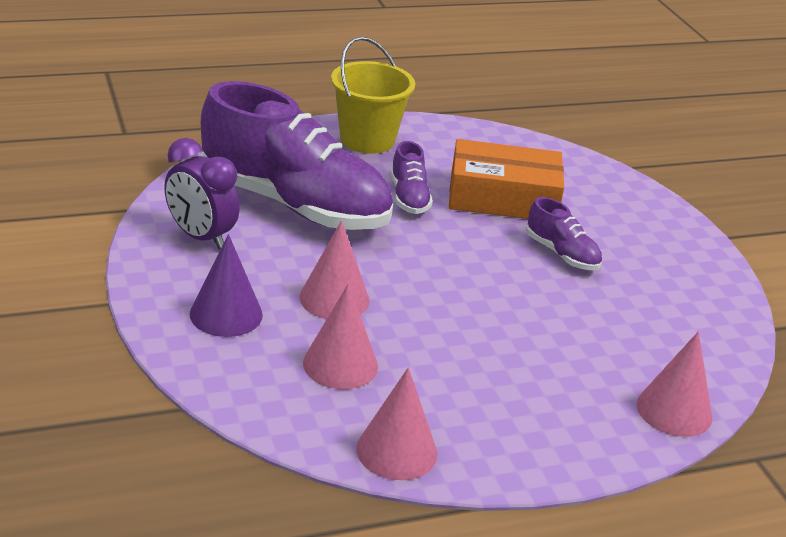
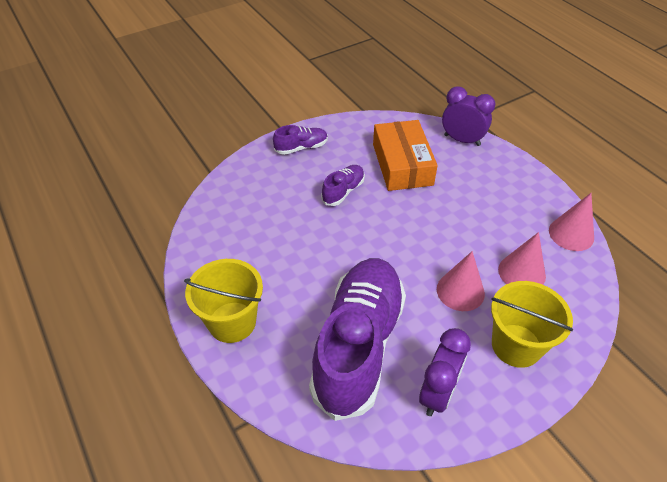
camera: 100 degrees left, 15 degrees up
(226, 314) = (516, 345): purple cone -> yellow bucket
(409, 197) = (312, 277): purple shoe -> purple shoe (301, 148)
(502, 197) = (287, 226): orange box -> orange box (402, 164)
(674, 410) = (462, 140): pink cone -> purple clock

